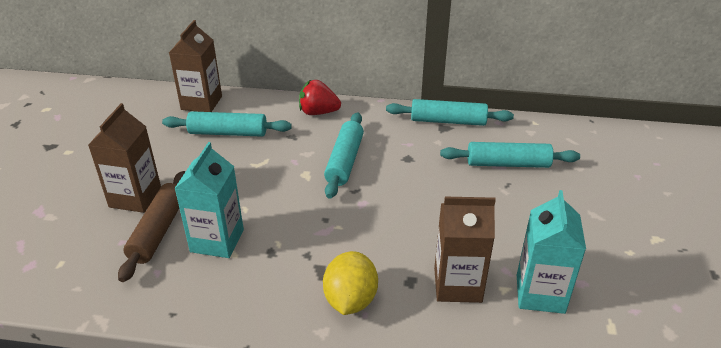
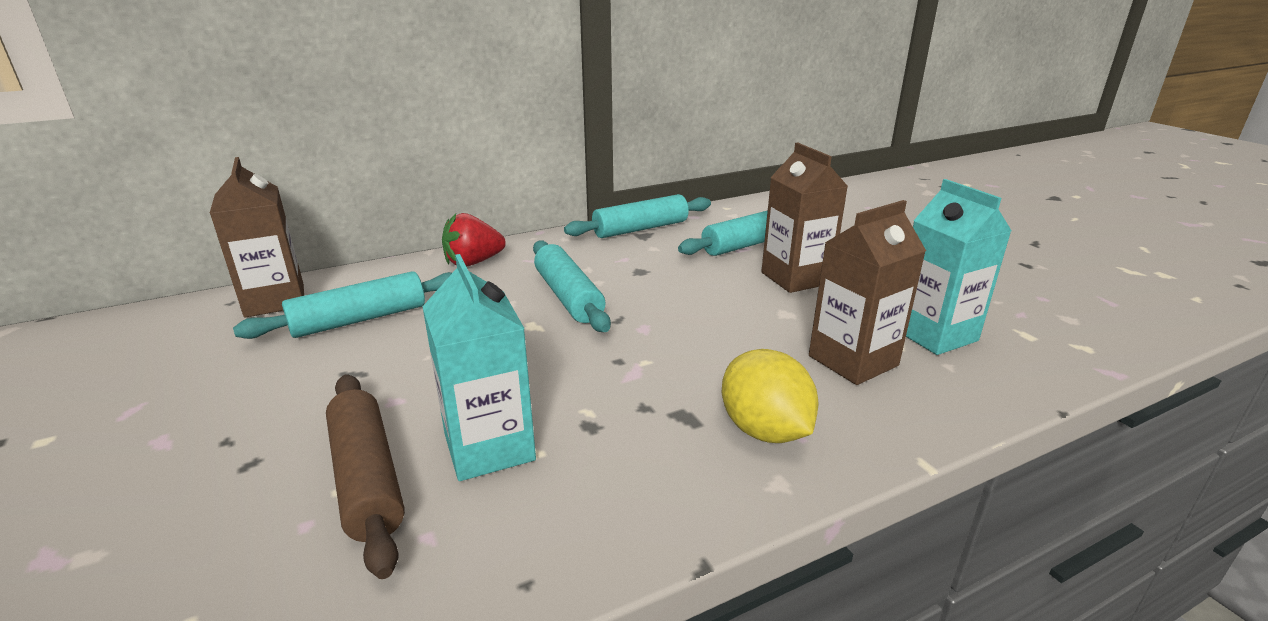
camera: 35 degrees left, 10 degrees down
(135, 197) = (269, 451): brown carton -> brown carton (796, 278)

